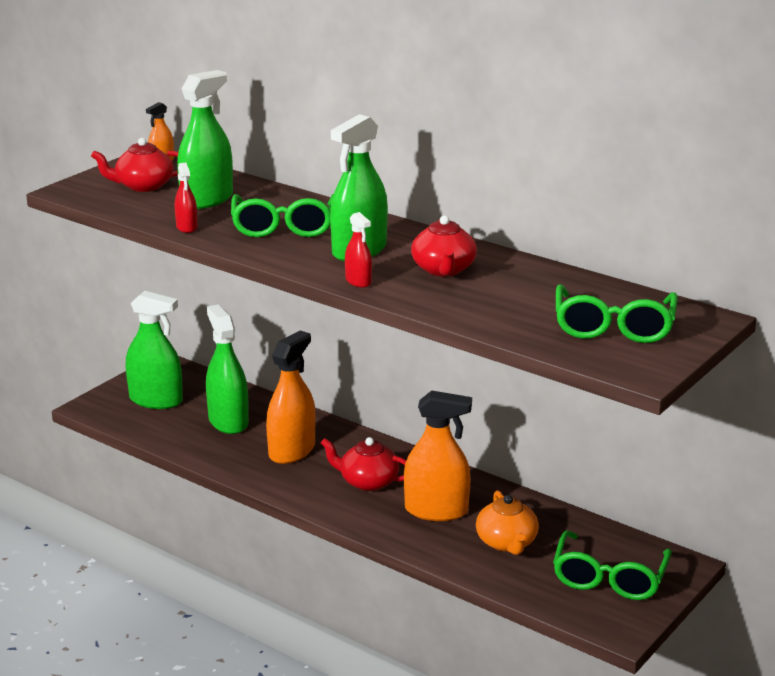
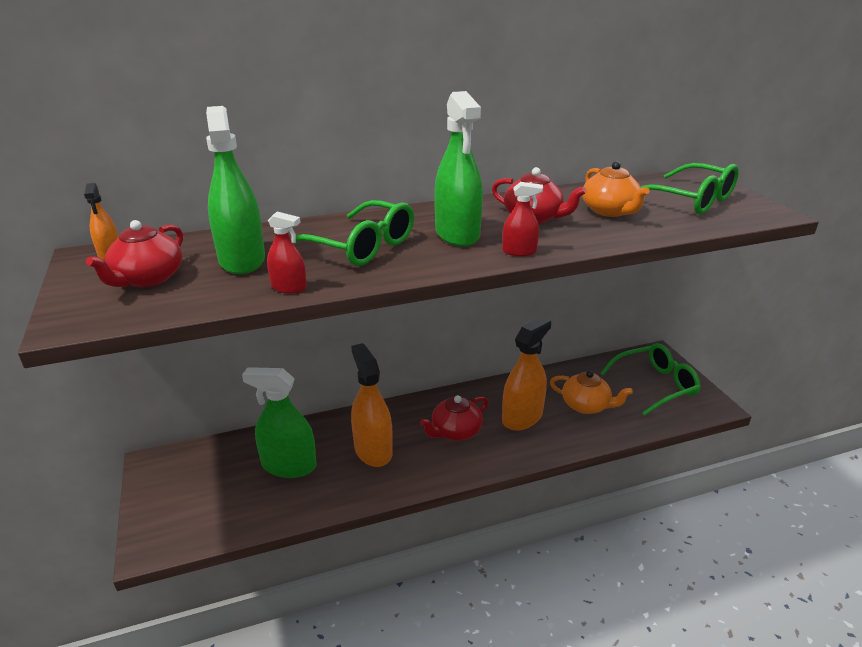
camera: 55 degrees left, 5 degrees up
(156, 400) = (199, 495): green spray bottle -> none
(515, 296) = (610, 211): none -> orange teapot
(609, 578) = (655, 385): green glasses -> green glasses turned 75 degrees counterclockwise

